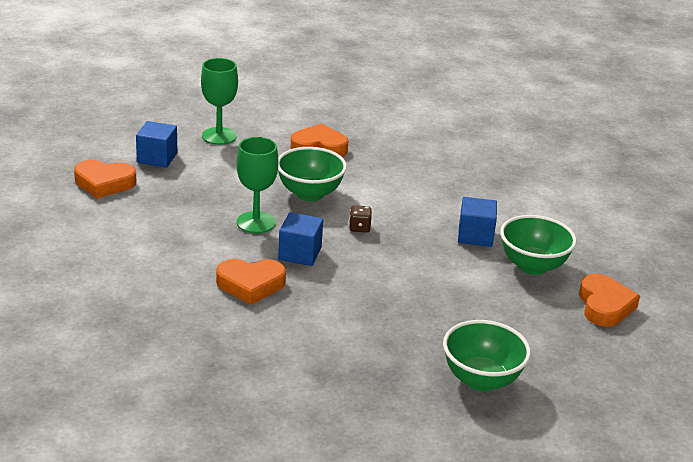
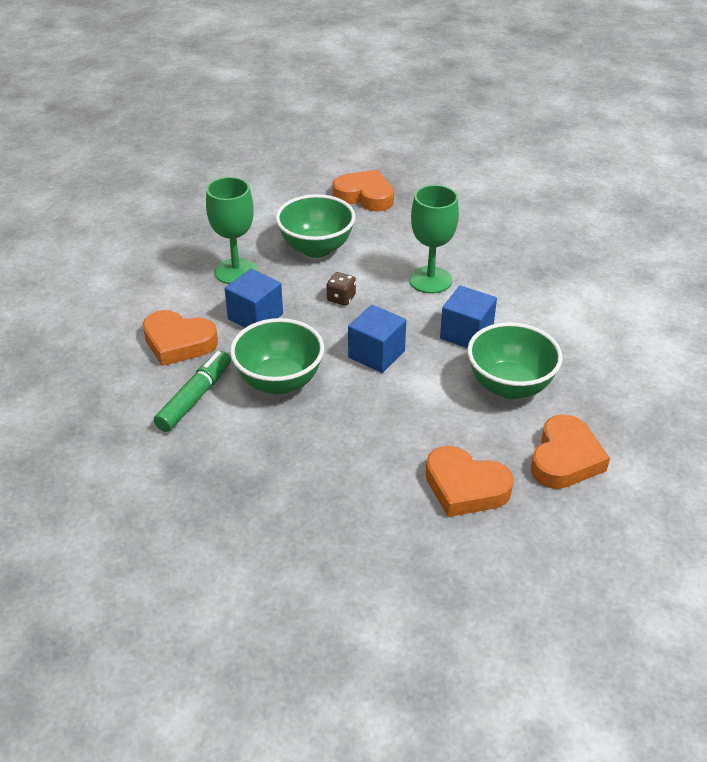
camera: 25 degrees right, 10 degrees up
(104, 183) = (121, 201): orange heart -> orange heart (465, 487)
(157, 158) = (191, 182): blue cube -> blue cube (376, 354)
(219, 136) = (270, 167): green goblet -> green goblet (430, 280)
(298, 322) = (195, 398): none -> green marker
(481, 380) = (345, 520): green bowl -> green bowl (279, 382)

